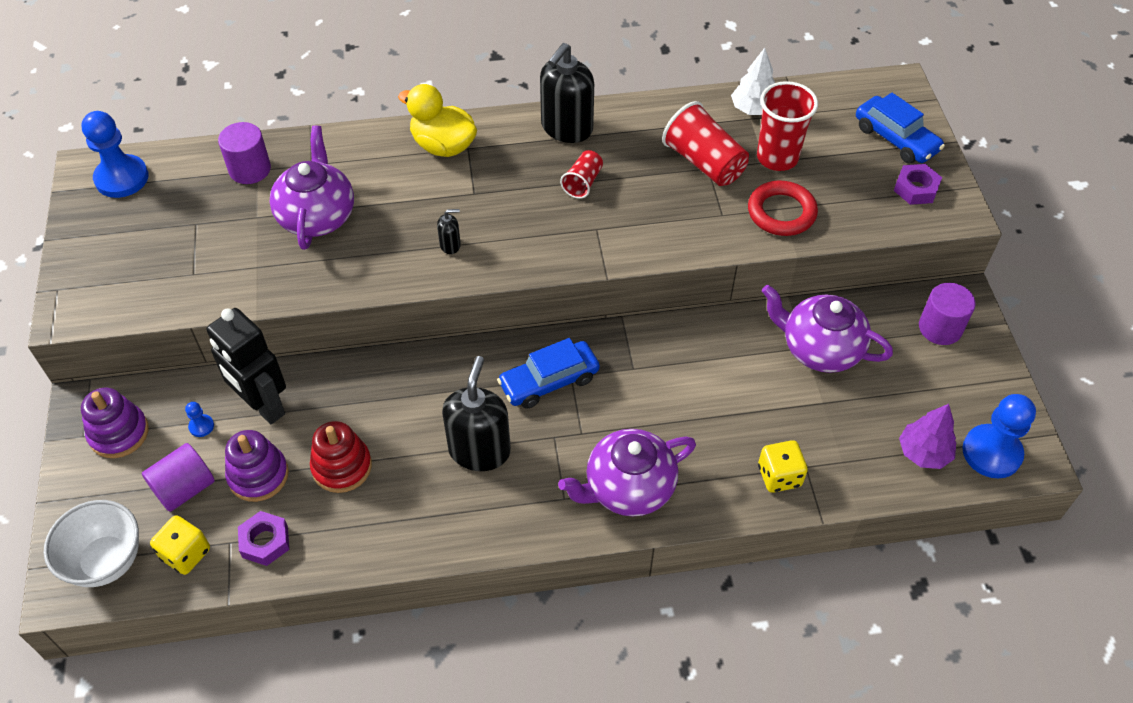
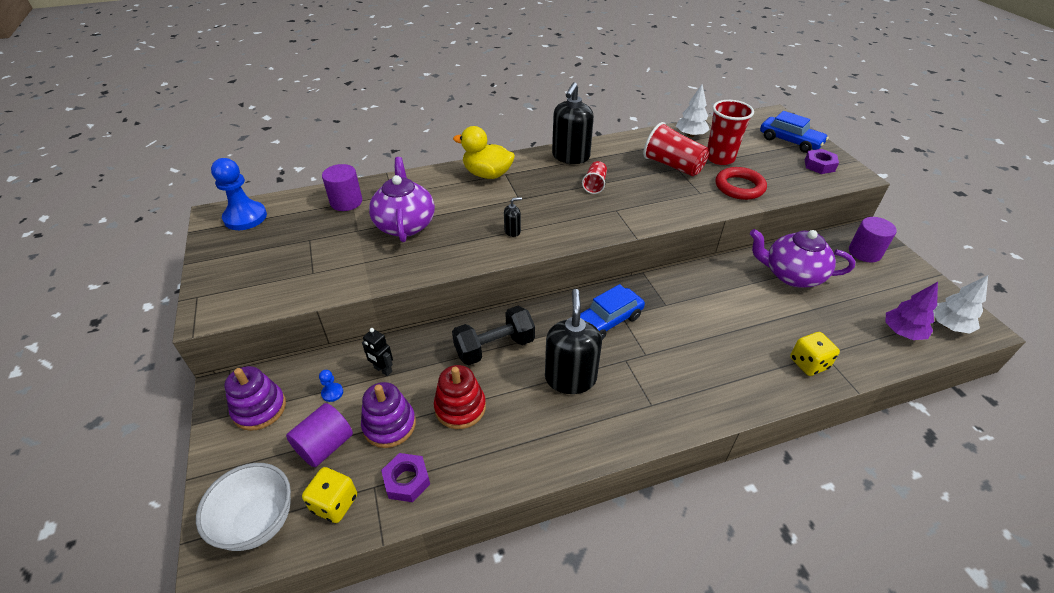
camera: 10 degrees left, 10 degrees down
(263, 406) = (383, 370): black robot -> black robot, size x0.47
(401, 396) = (494, 347): none -> black dumbbell
(628, 488) = (698, 389): purple teapot -> none
(991, 453) = (948, 325): blue pawn -> white tree

